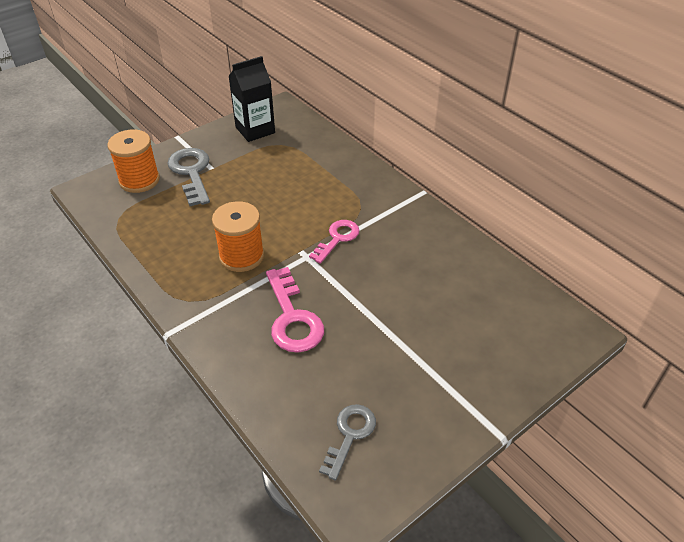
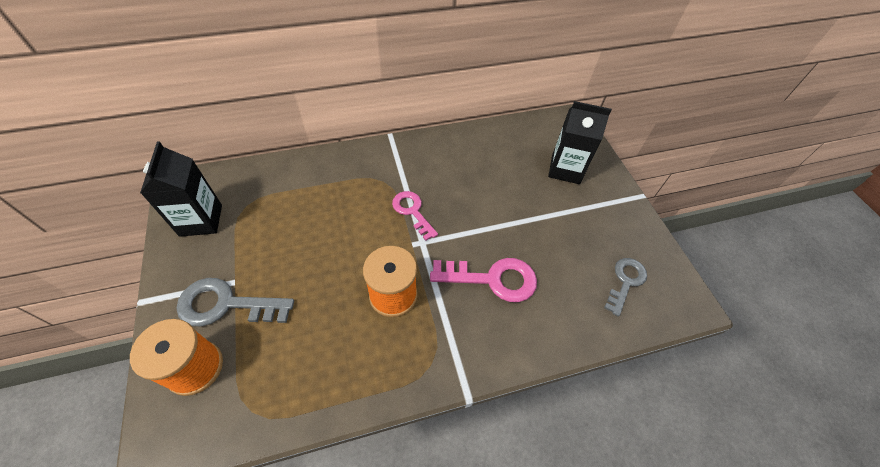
camera: 70 degrees left, 10 degrees up
(350, 435) = (625, 281): grey key -> grey key turned 75 degrees clockwise
(484, 344) = (565, 169): none -> black carton

